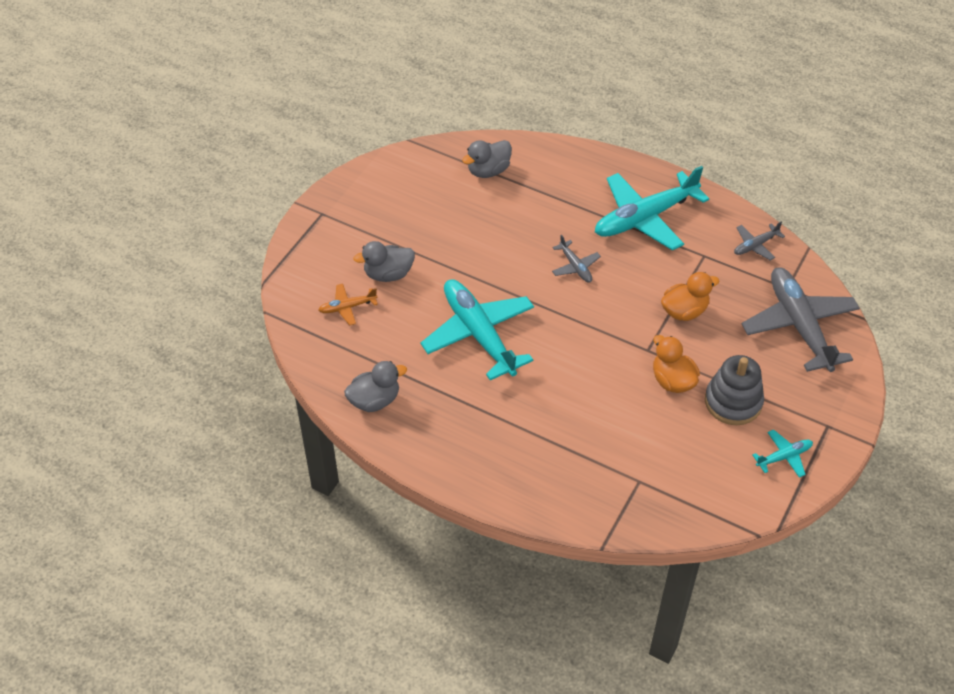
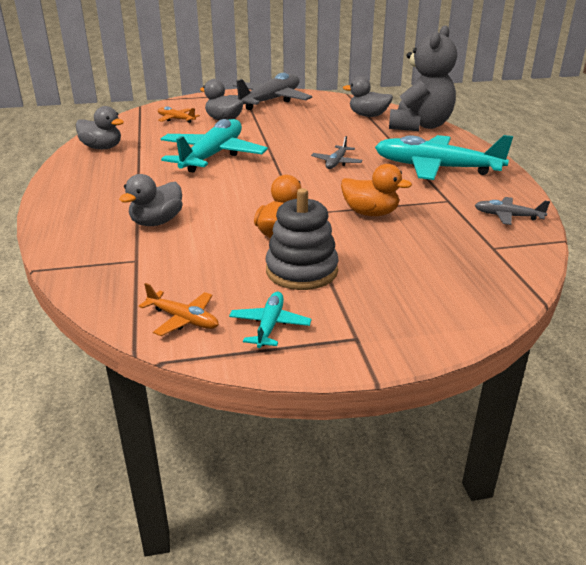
camera: 50 degrees right, 20 degrees down
(550, 158) = (420, 126): none -> grey teddy bear
(585, 440) = (156, 222): none -> grey duck
(741, 494) = (183, 319): none -> orange plane
(783, 457) = (269, 326): turquoise plane -> turquoise plane turned 105 degrees counterclockwise
(799, 326) = (460, 270): grey plane -> grey plane (270, 101)

